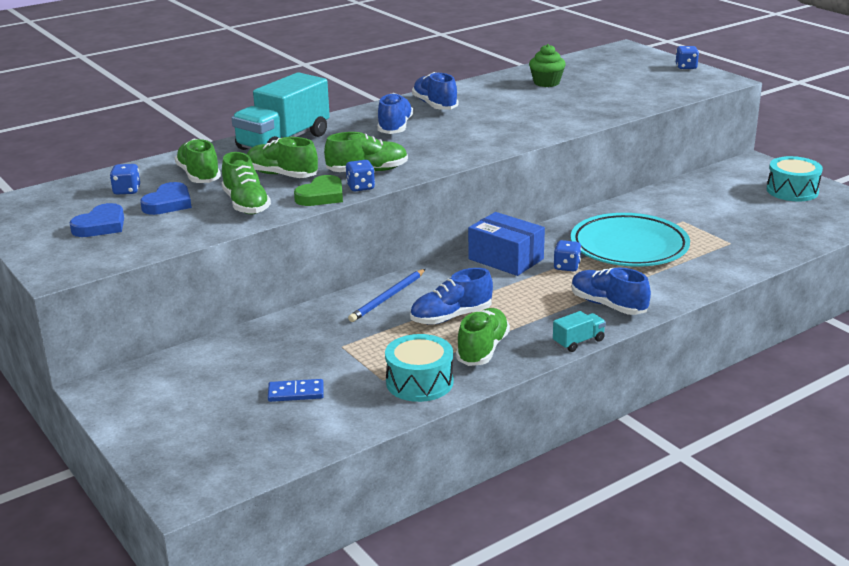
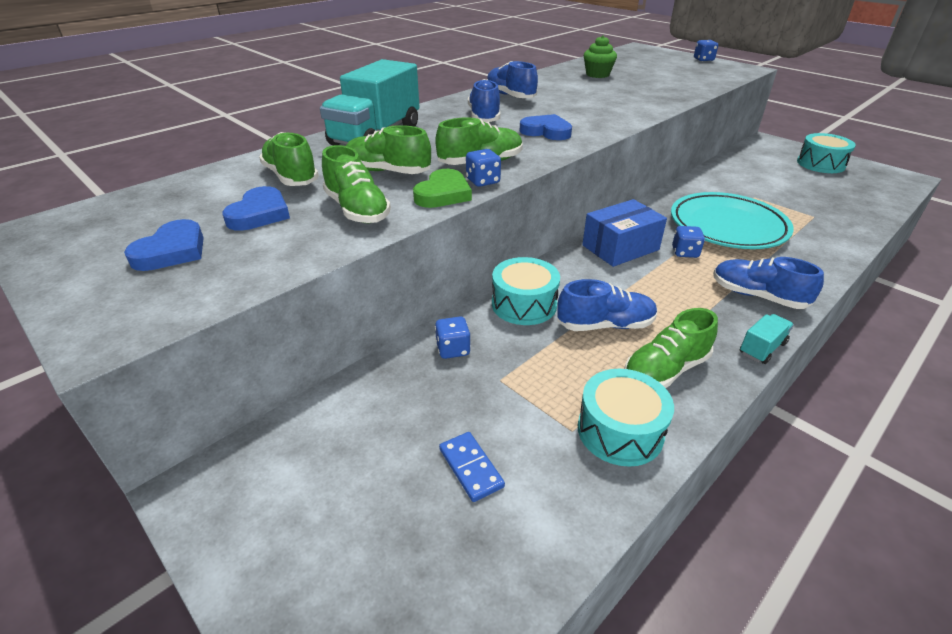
camera: 10 degrees left, 10 degrees up
(127, 191) = (205, 200): blue dice -> blue dice (453, 349)
(296, 393) = (471, 468): blue domino -> blue domino turned 75 degrees clockwise
(388, 298) = (524, 304): blue pencil -> turquoise drum
(446, 145) = (546, 131): none -> blue heart
(451, 317) = (605, 325): blue shoe -> blue shoe turned 150 degrees counterclockwise
(482, 350) = (665, 370): green shoe -> green shoe turned 135 degrees counterclockwise
(505, 259) = (620, 247): blue box -> blue box turned 60 degrees counterclockwise

